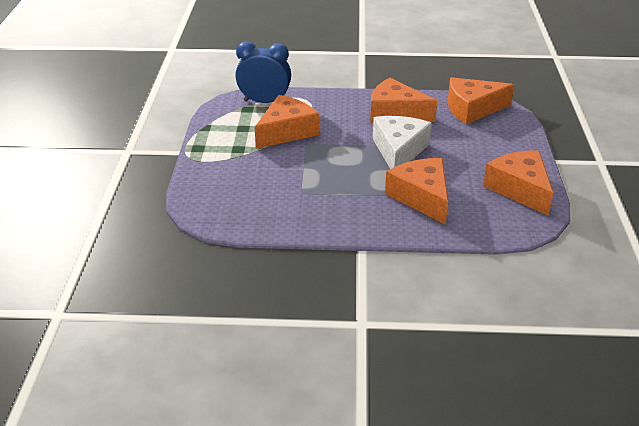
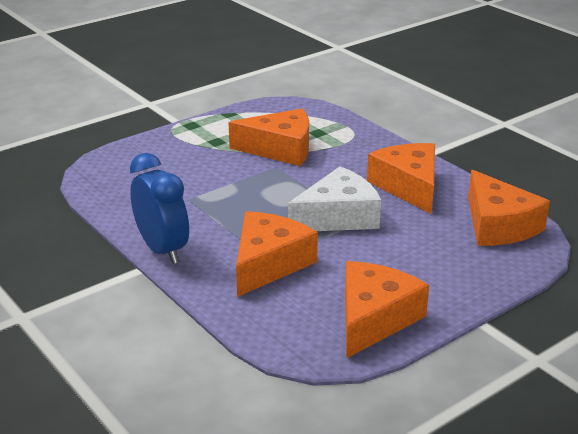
camera: 50 degrees right, 5 degrees down
(264, 102) = (315, 118): blue clock -> blue clock (162, 250)
(472, 109) = (498, 225): orange cheese -> orange cheese turned 150 degrees counterclockwise

